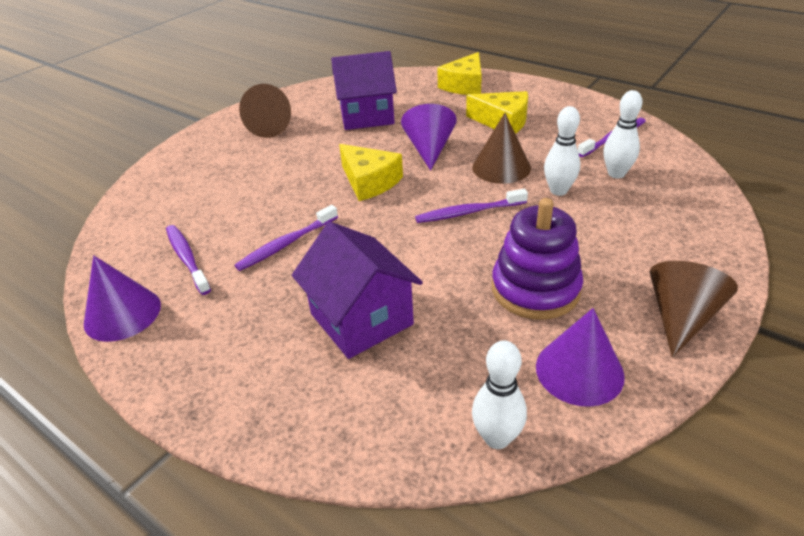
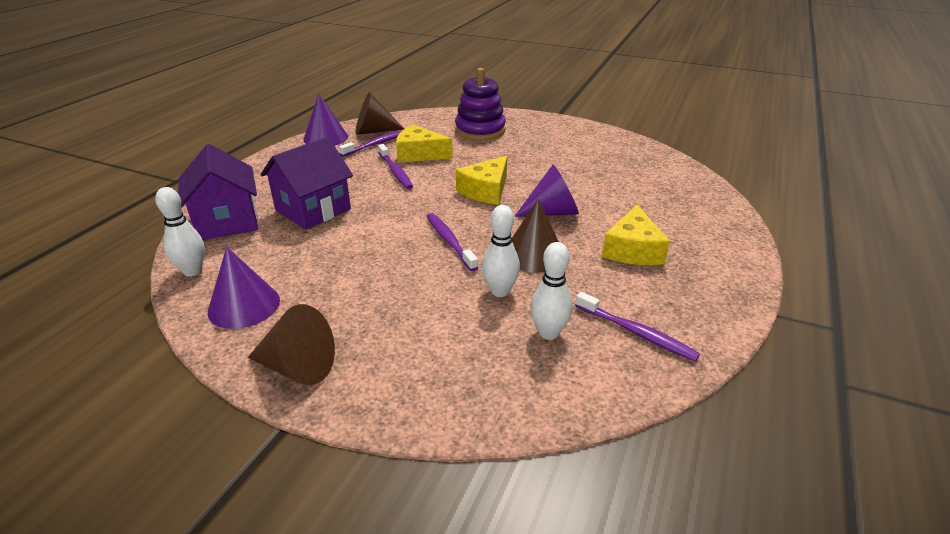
camera: 75 degrees right, 5 degrees down
(271, 127) = (557, 139): brown cone -> brown cone (374, 131)
(286, 244) = (395, 171): purple toothbrush -> purple toothbrush turned 150 degrees counterclockwise
(366, 116) = (600, 175): purple house -> purple house (227, 221)
(464, 85) = (707, 220): yellow cheese -> yellow cheese (419, 154)
(535, 289) = (342, 281): purple stacking toy -> purple stacking toy (480, 130)

